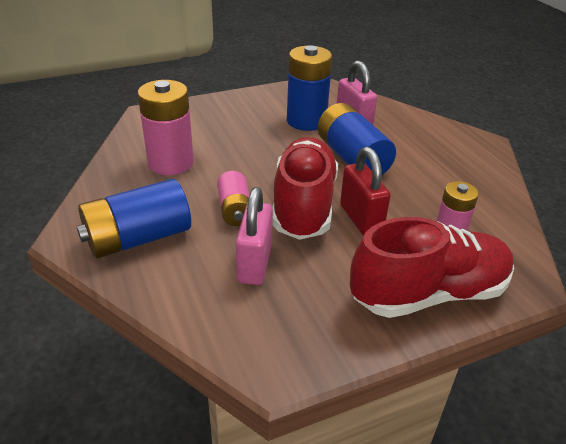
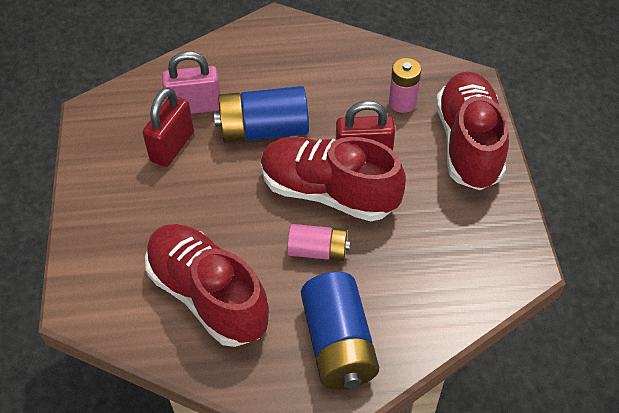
camera: 70 degrees left, 15 degrees up
(170, 163) = (208, 295): pink battery -> red shoe
(255, 263) = (402, 252): pink padlock -> none
(306, 121) = (172, 147): blue battery -> red padlock

